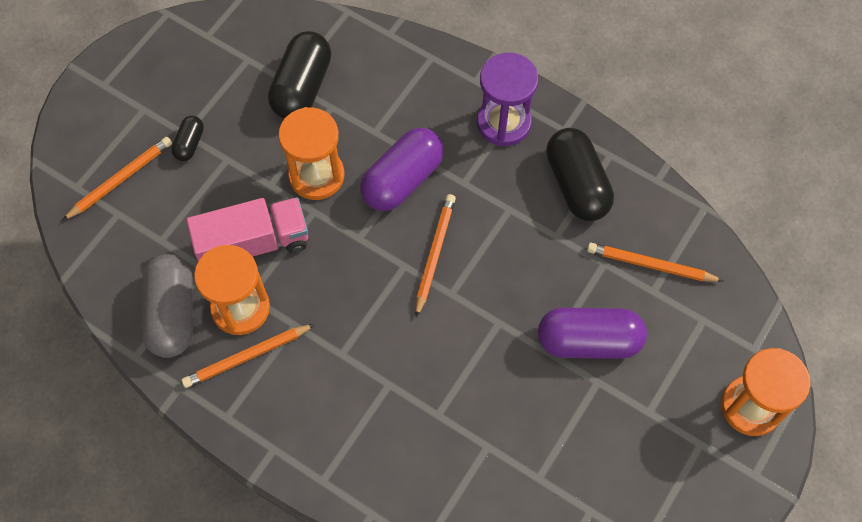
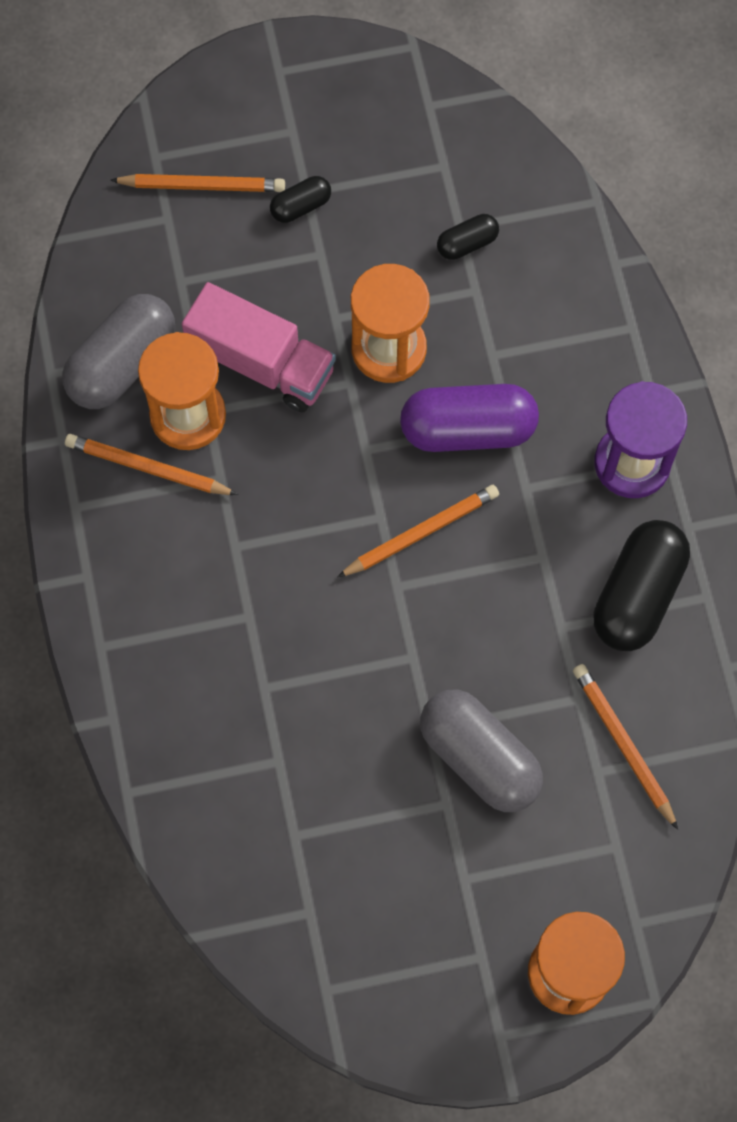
camera: 45 degrees right, 5 degrees up
(302, 87) = (467, 243): black capsule -> black capsule, size x0.50
(589, 341) = (479, 758): purple capsule -> grey capsule

